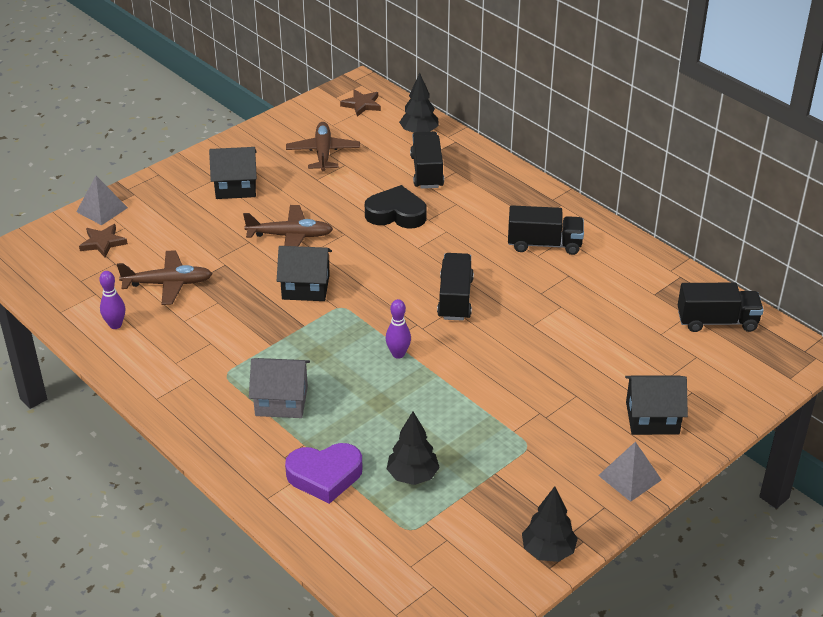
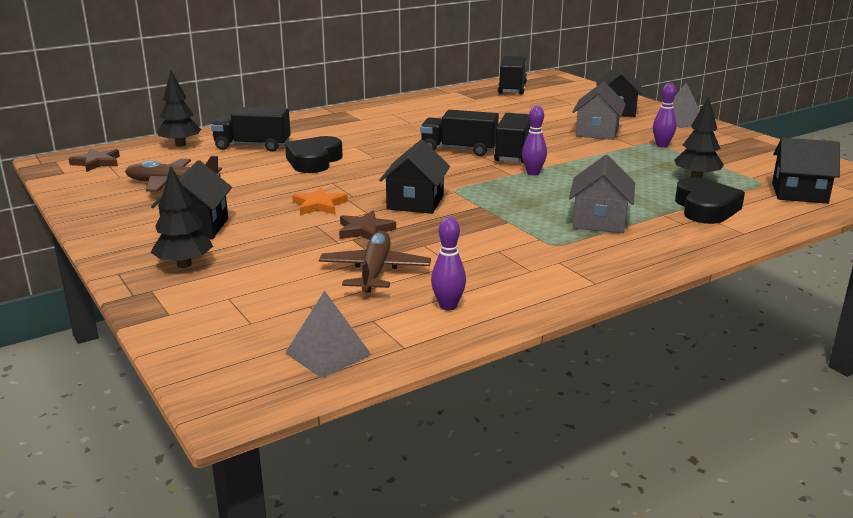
camera: 80 degrees left, 15 degrees down
(102, 209) = (169, 314): grey pyramid -> grey pyramid (328, 353)
(103, 243) = (254, 313): brown star -> brown star (365, 230)
(290, 236) = (319, 205): brown plane -> orange star
(325, 476) = (705, 208): purple heart -> black heart
(383, 557) = (799, 193): none -> black house
(519, 454) = (662, 145): none -> purple bowling pin
(544, 244) = (396, 119): black truck -> black truck (514, 154)
(548, 551) = (766, 146): black tree -> black tree (184, 264)
(552, 400) = (597, 132): none -> grey house

